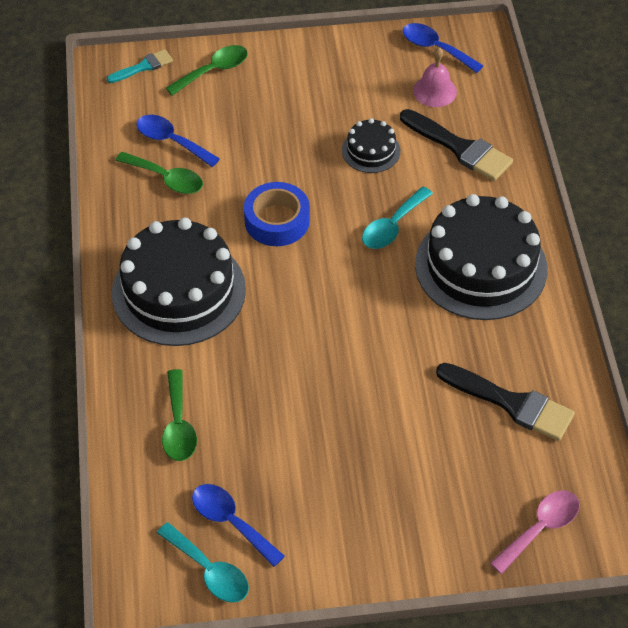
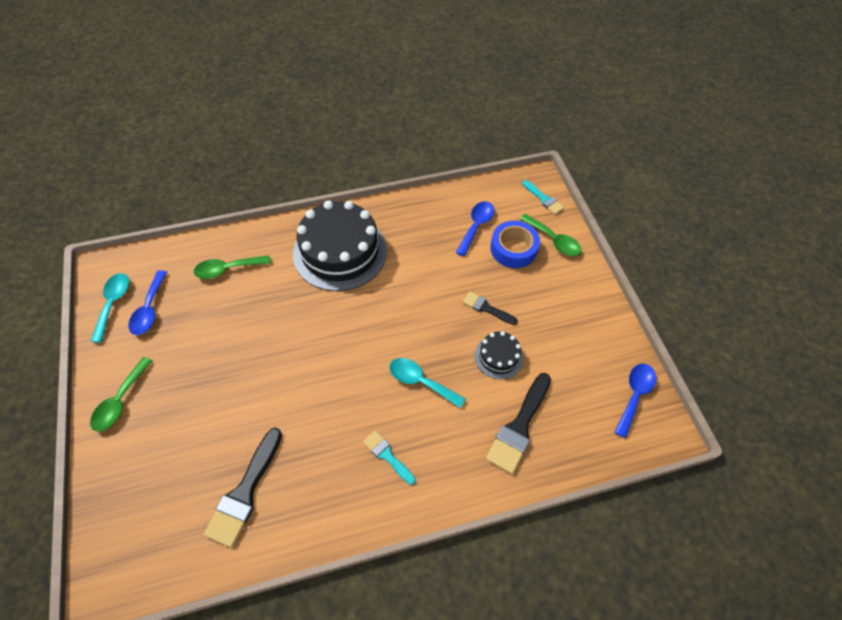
camera: 80 degrees right, 5 degrees up
(166, 179) = (440, 229): green spoon -> green spoon (120, 401)
(209, 571) = (113, 303): turquoise spoon -> turquoise spoon turned 150 degrees clockwise
(230, 522) = (149, 309): blue spoon -> blue spoon turned 150 degrees clockwise
(277, 220) = (413, 301): blue tape -> blue tape (513, 249)
(302, 151) = (486, 308): none -> black brush
(434, 91) = (581, 399): pink bell -> none
(481, 266) = (387, 455): black cake -> turquoise brush
(540, 528) = (122, 524): pink spoon -> none

